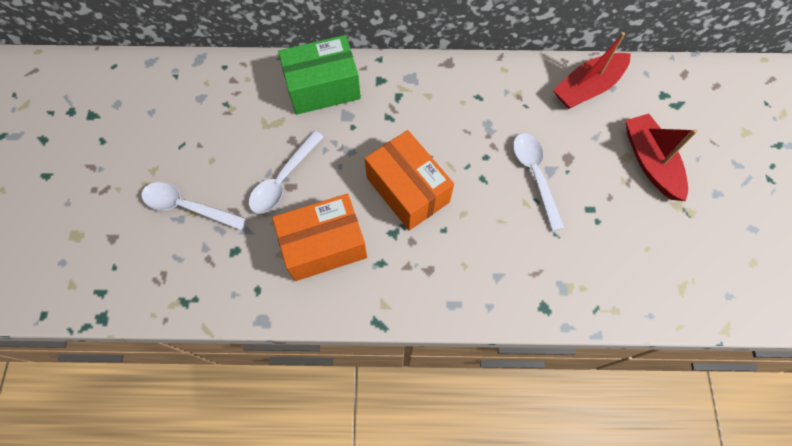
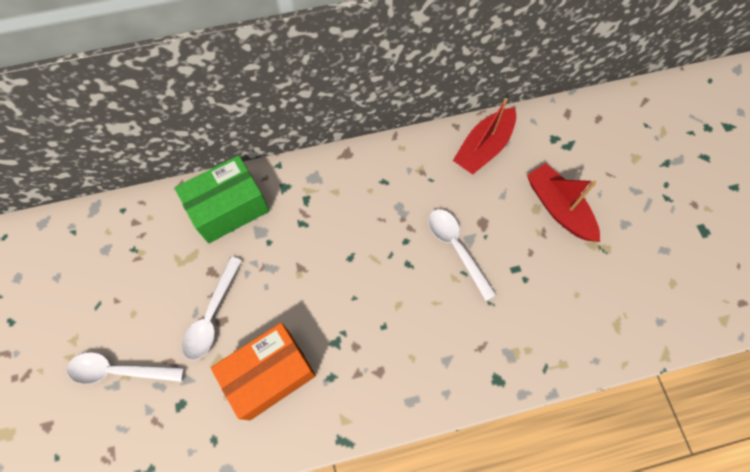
camera: 15 degrees left, 0 degrees up
(408, 190) = (339, 294): orange box -> none

